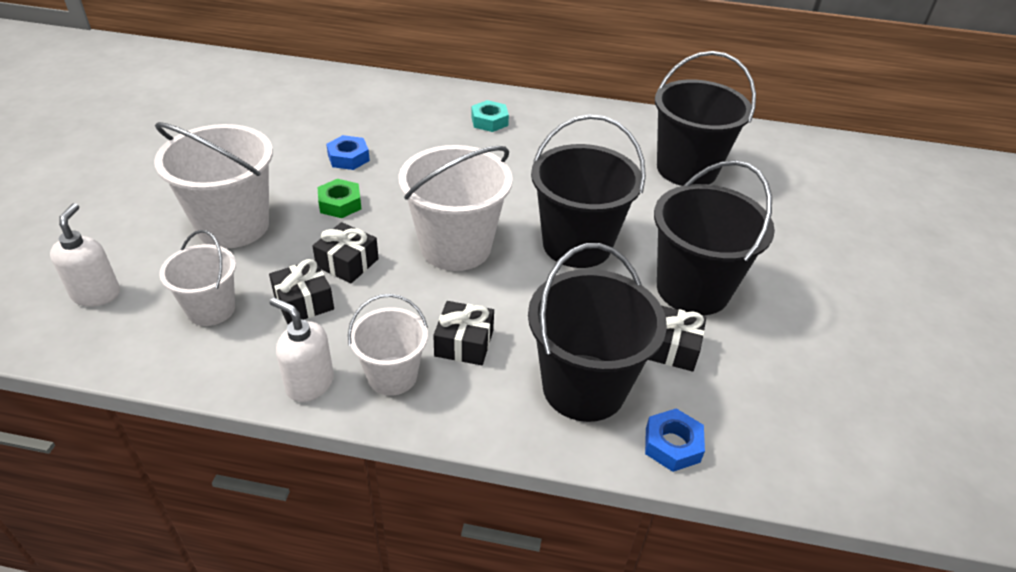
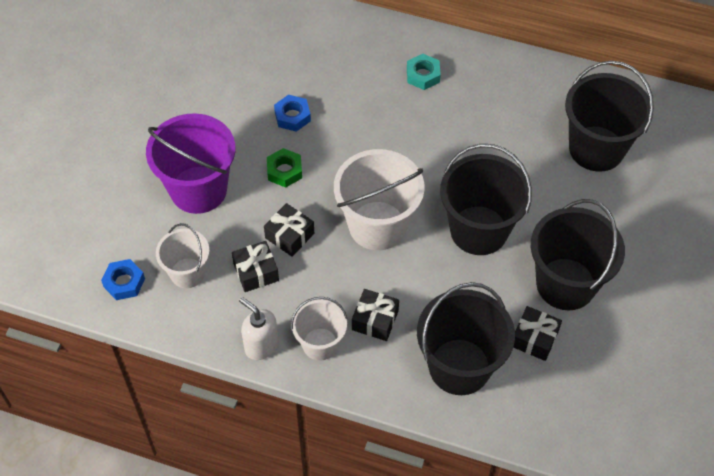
camera: 10 degrees right, 15 degrees up
(96, 294) = (102, 252): white soap dispenser -> none
(233, 226) = (198, 189): white bucket -> purple bucket
(672, 445) = (514, 419): blue nut -> blue nut (124, 282)

